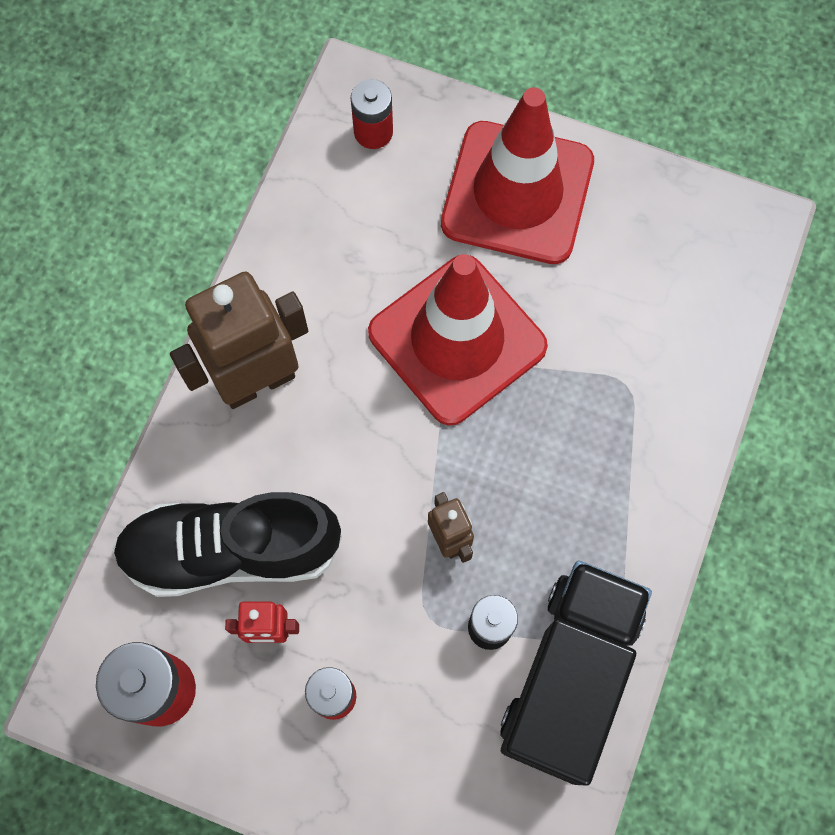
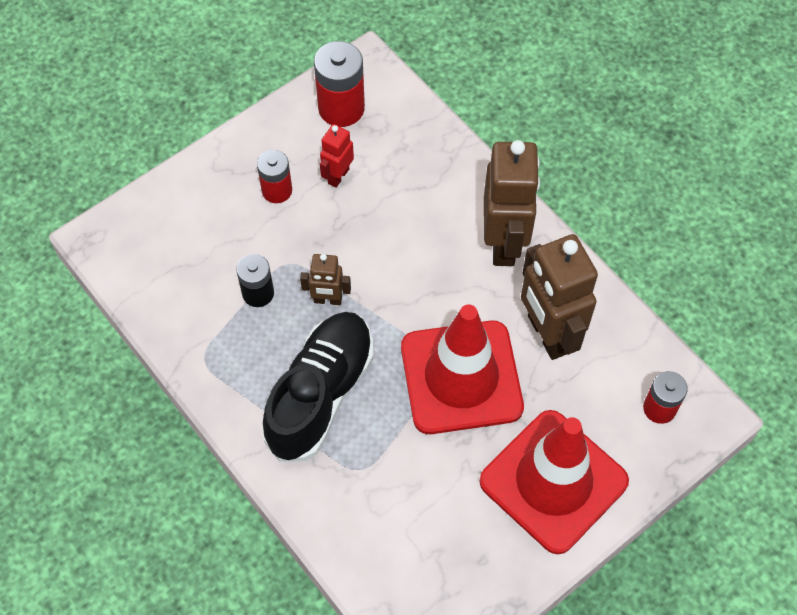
camera: 120 degrees right, 10 degrees down
(231, 550) = (400, 179): black shoe -> black shoe (320, 394)
(350, 278) = (548, 334): none -> brown robot
(569, 676) = (198, 321): black truck -> none

